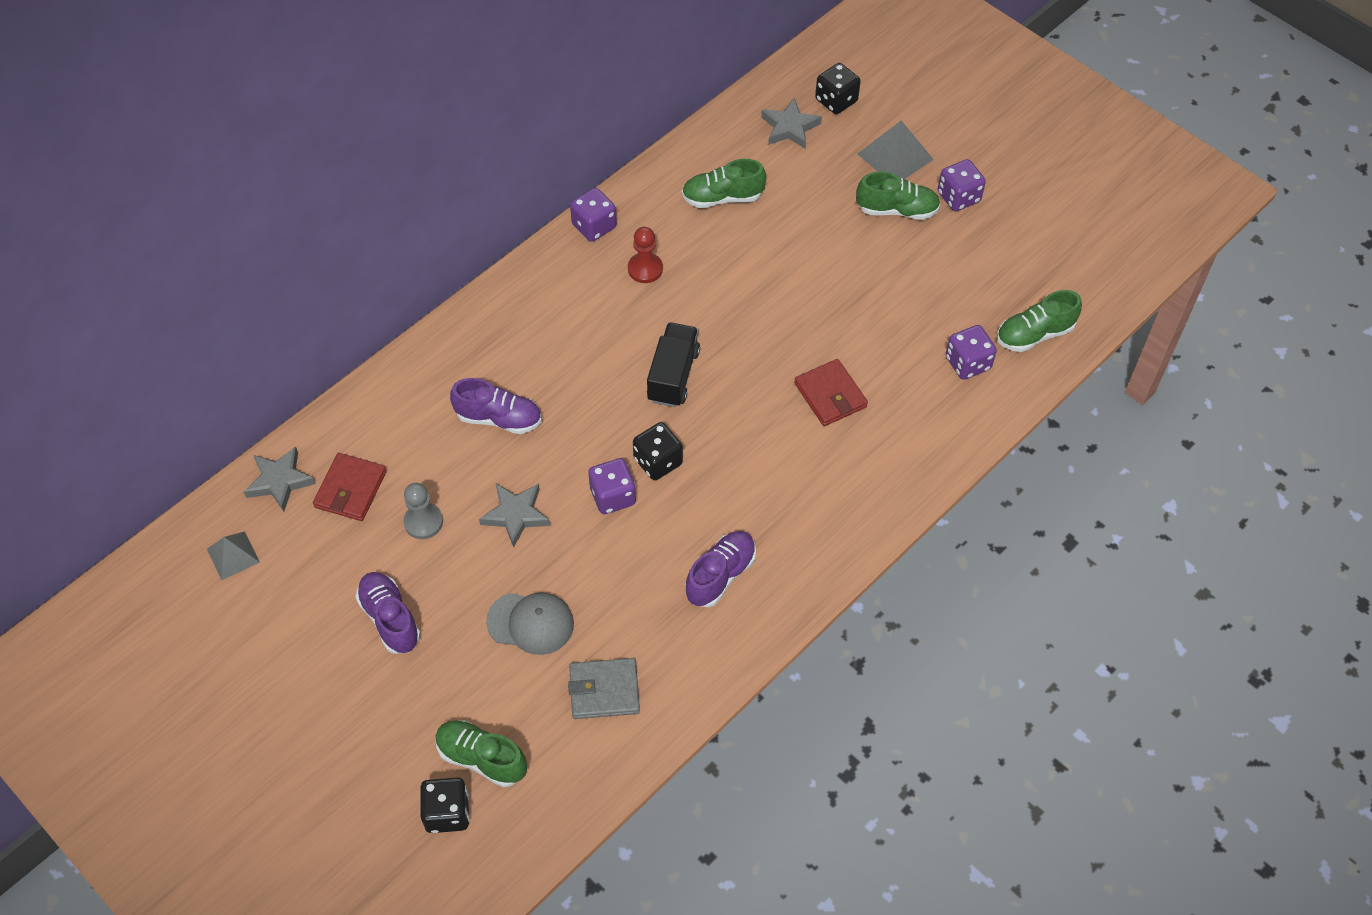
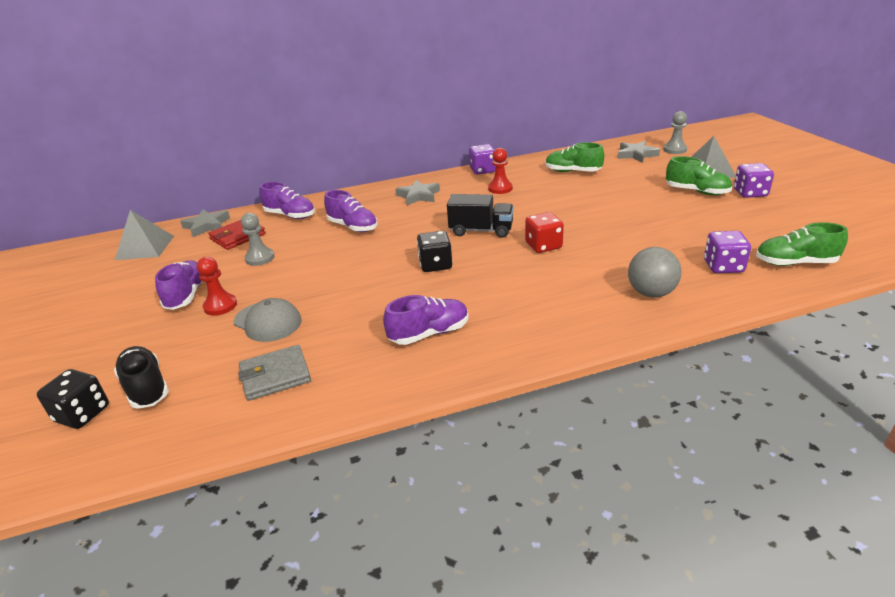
camera: 30 degrees right, 25 degrees down
(233, 555) = (145, 247): grey pyramid -> grey pyramid, size x1.56
(387, 420) = (290, 215): none -> purple shoe
(451, 620) = (220, 306): none -> red pawn
(481, 758) = (146, 388): green shoe -> black shoe
(515, 515) = (317, 268): grey star -> grey star (418, 196)
(604, 691) = (275, 376): grey wallet -> grey wallet turned 45 degrees counterclockwise
(613, 496) = (389, 274): purple dice -> none
(673, 375) = (481, 231): black truck -> black truck turned 60 degrees clockwise
(764, 384) = (543, 246): none -> red dice
(830, 395) = (592, 260): red wallet -> none
(836, 101) = (674, 150): black dice -> grey pawn
(911, 434) = (651, 293): none -> grey ball

